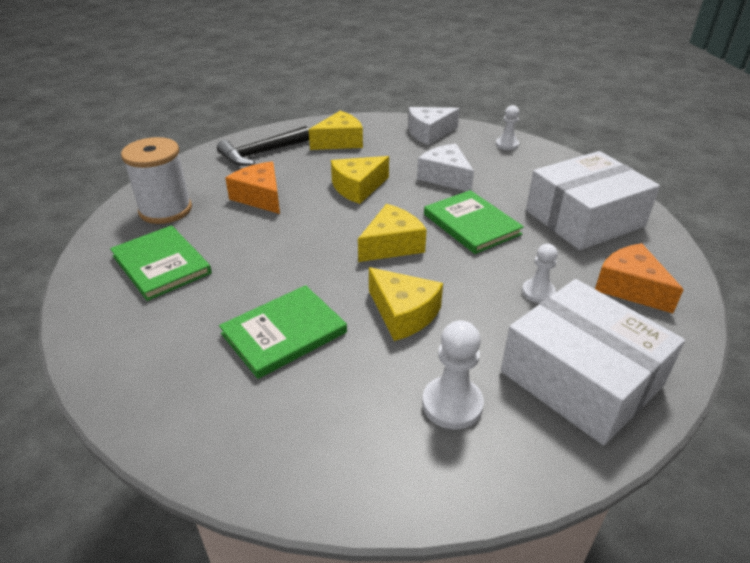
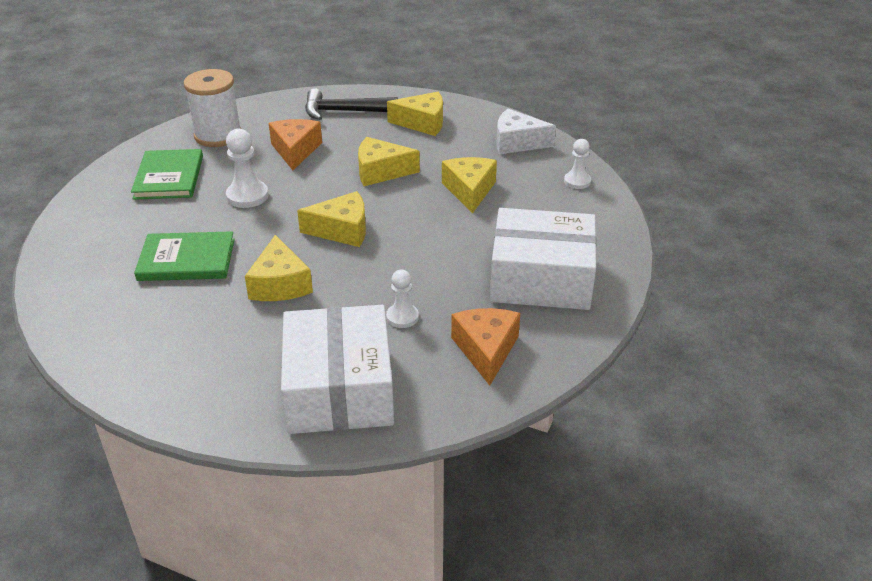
camera: 35 degrees right, 0 degrees up
(445, 177) = (469, 191): white cheese -> yellow cheese
(452, 404) = (229, 357): white pawn -> white pawn (247, 196)
(471, 224) = (430, 241): green book -> none

